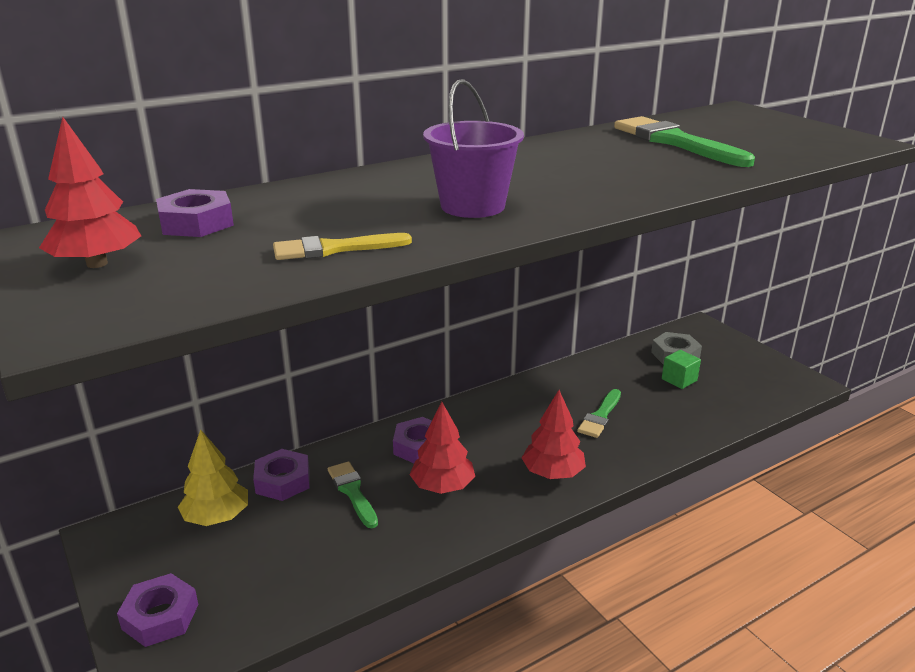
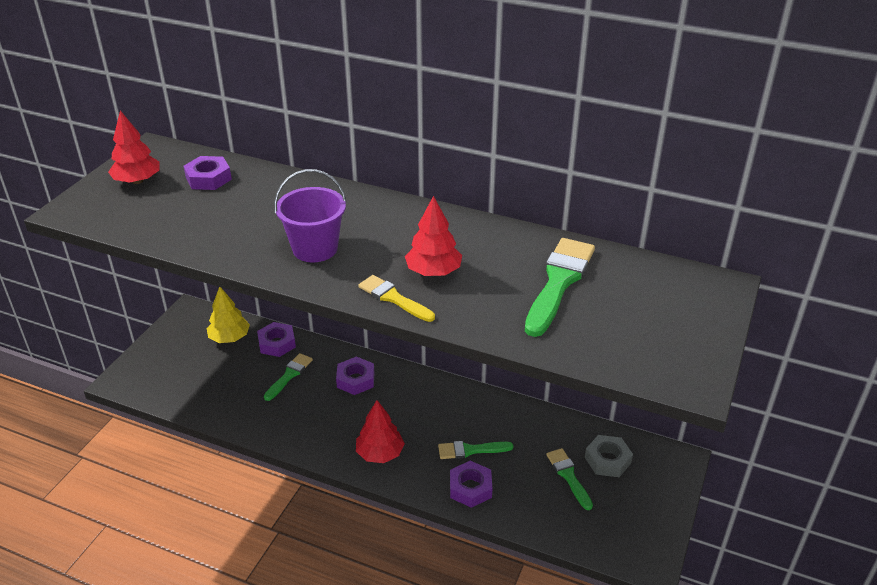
camera: 55 degrees right, 10 degrees up
(160, 616) = (150, 363): purple nut -> purple nut (470, 488)
(334, 249) = (207, 233): yellow brush -> yellow brush (393, 298)
(442, 486) = (324, 409): red tree -> red tree (433, 272)
(679, 380) = (568, 476): green cube -> green brush

